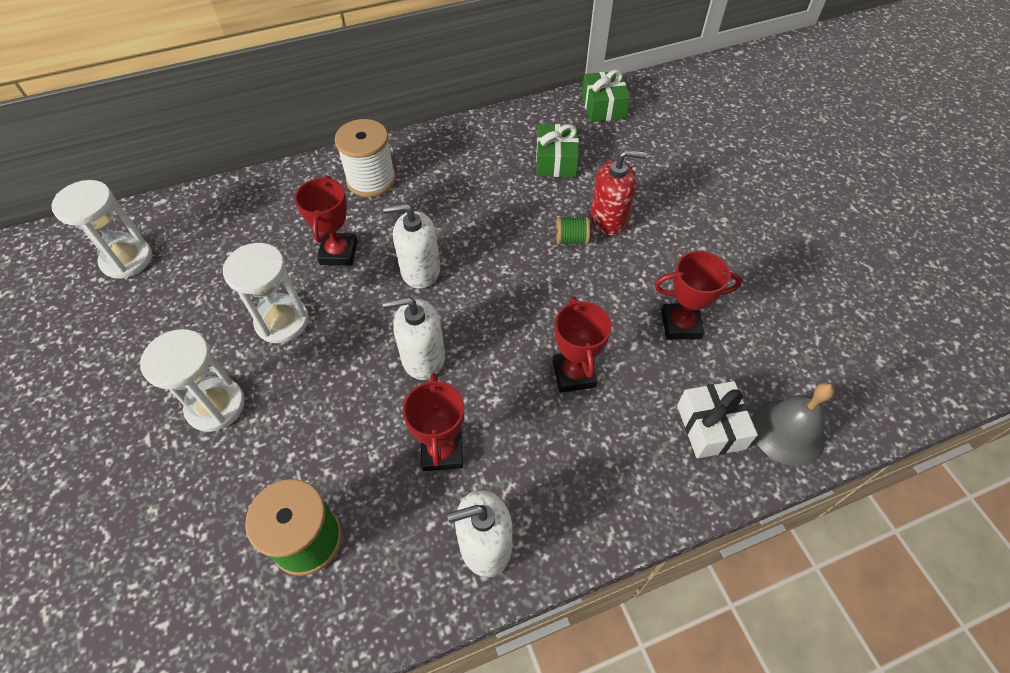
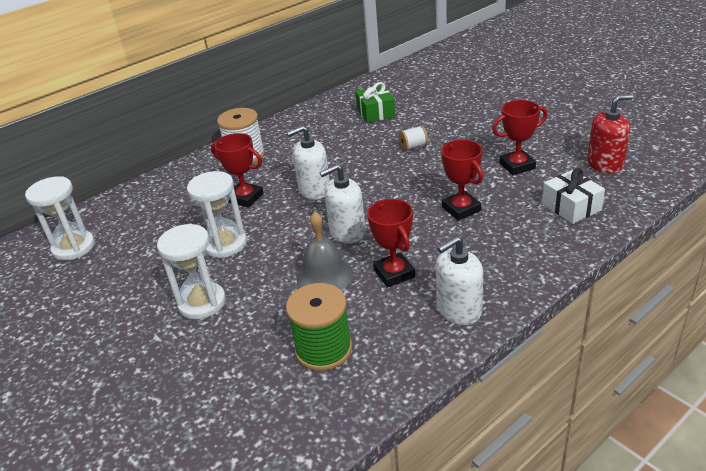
camera: 15 degrees left, 20 degrees down
(338, 252) = (245, 198): red trophy -> red trophy turned 45 degrees counterclockwise
(571, 240) = (413, 147): green spool -> white spool
(603, 107) = (391, 80): green gift -> none
(609, 219) = (432, 130): red soap dispenser -> red soap dispenser (605, 164)
(788, 432) = (622, 194): grey bell -> grey bell (324, 275)

